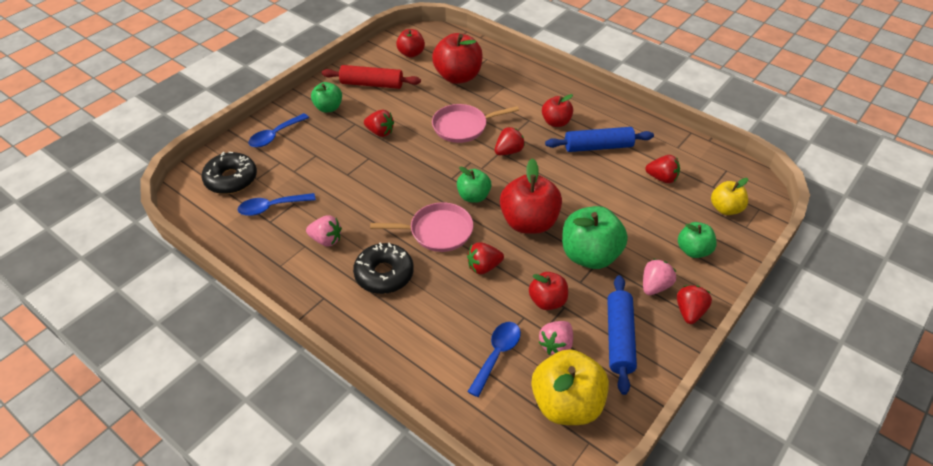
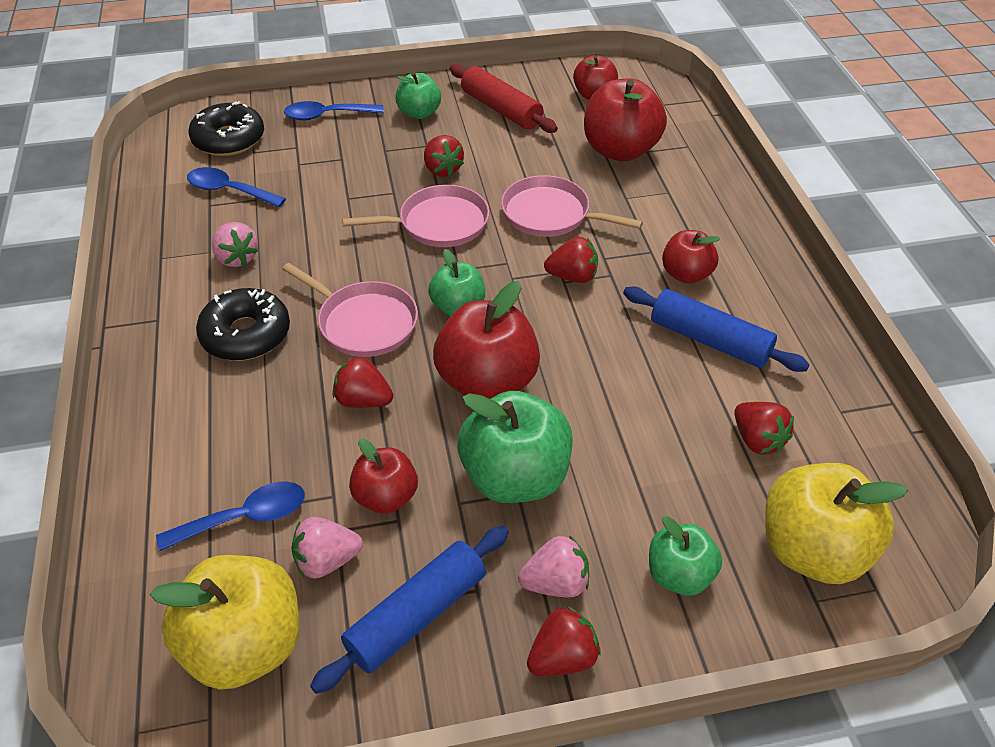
camera: 40 degrees right, 0 degrees up
(413, 161) = (439, 223): none -> pink pan
(725, 209) = (812, 550): yellow apple -> yellow apple, size x1.70

